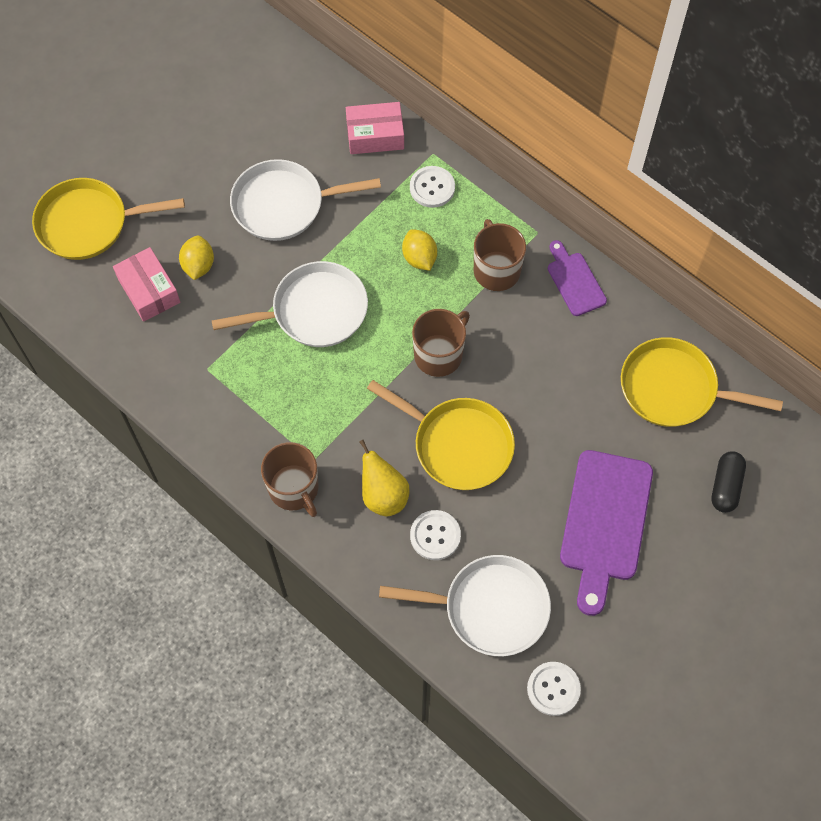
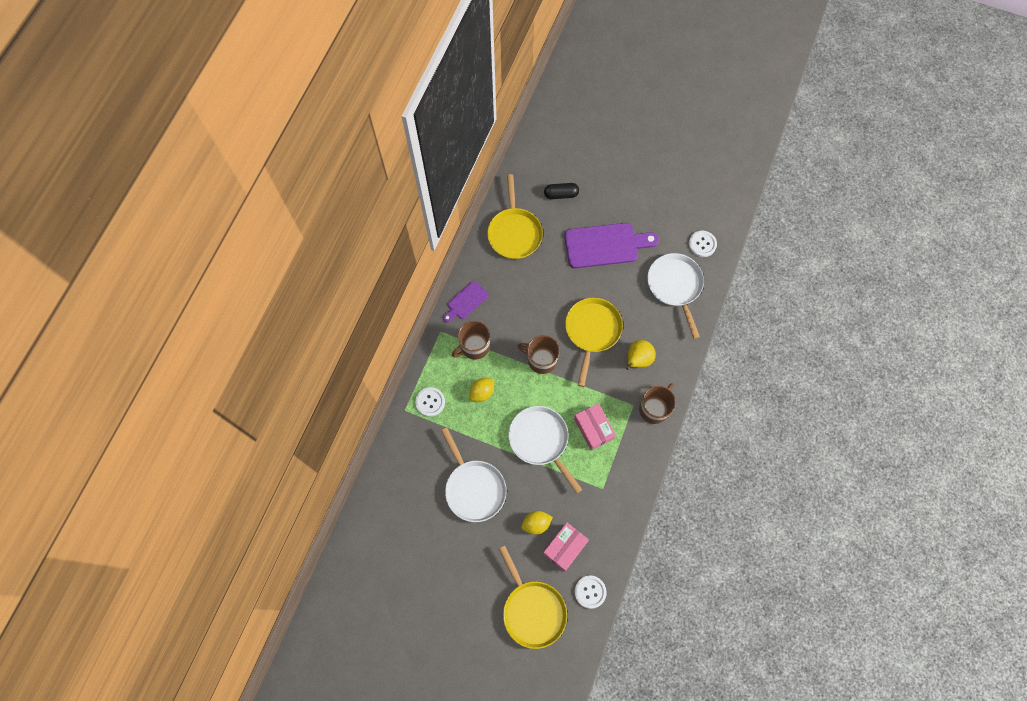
camera: 110 degrees left, 5 degrees up
(375, 135) = (403, 450): pink box -> pink box (593, 428)
(435, 535) = (648, 325): white button -> white button (590, 592)

